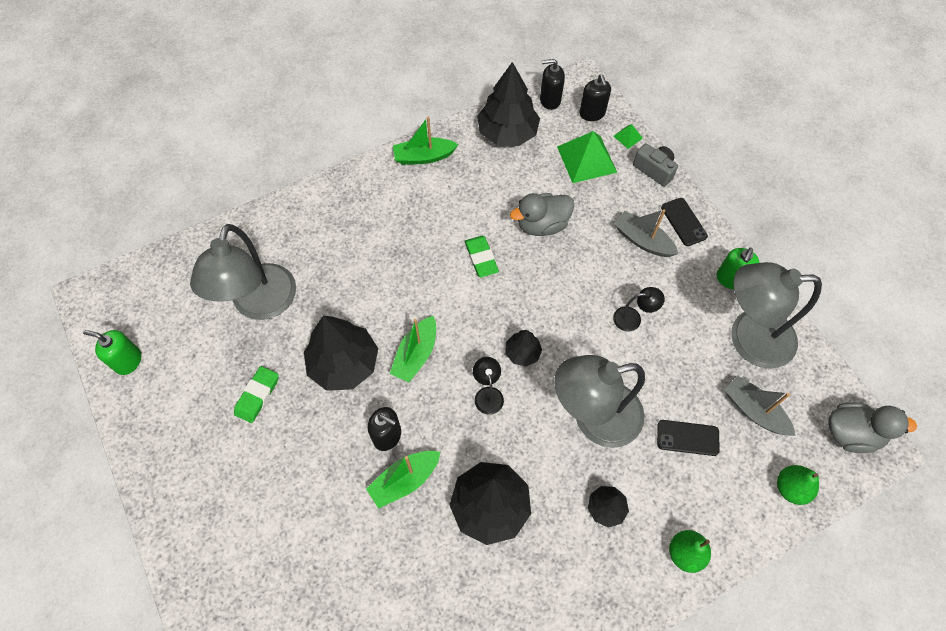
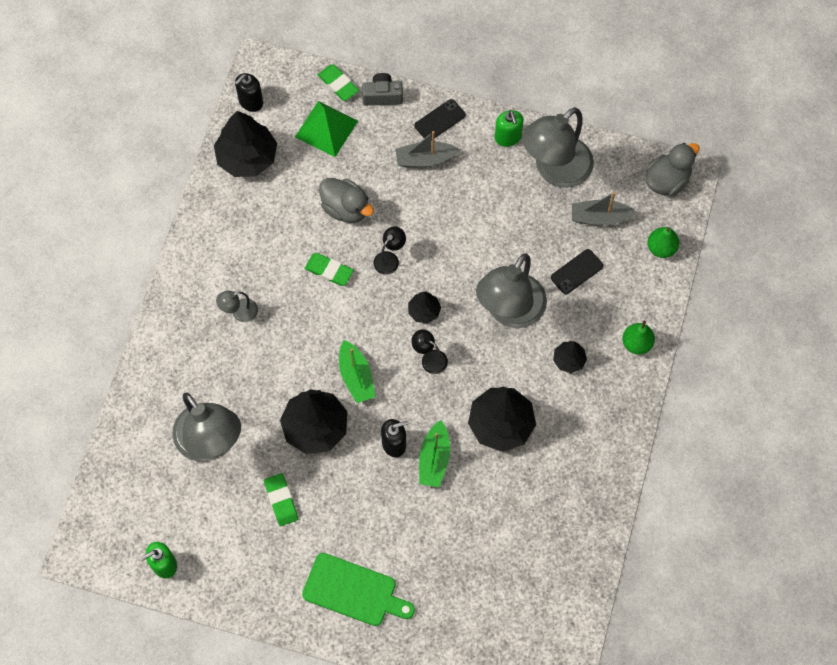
camera: 45 degrees left, 5 degrees up
(225, 526) = (354, 591): none -> green cutting board
(384, 231) = (239, 312): none -> grey lamp
(424, 157) = (205, 231): green boat -> none
(542, 225) = (346, 208): grey duck -> grey duck turned 75 degrees counterclockwise
(592, 113) = (293, 86): black soap dispenser -> none
(628, 137) = (338, 84): green pyramid -> green eraser
(633, 318) = (471, 222): black lamp -> black lamp (389, 259)
(683, 222) = (439, 120): black phone -> black phone turned 60 degrees counterclockwise

